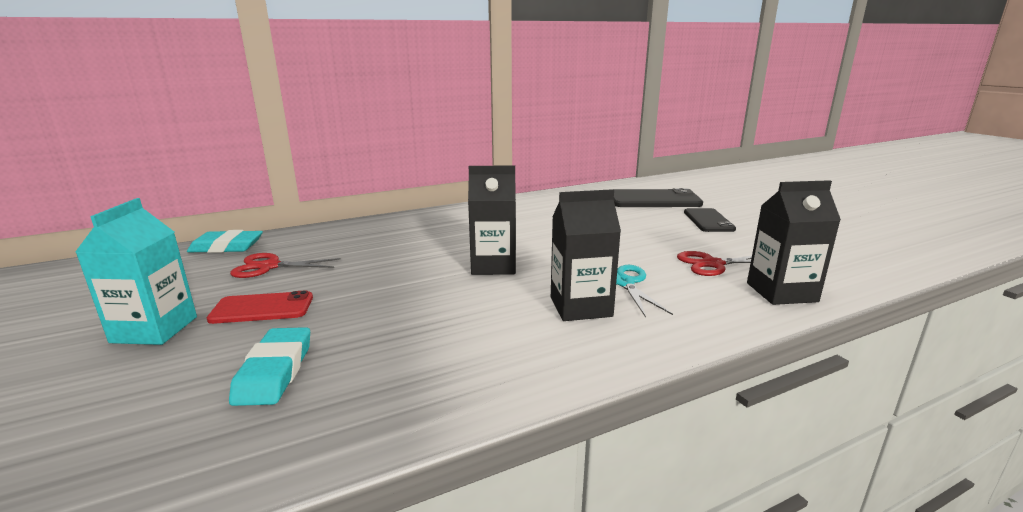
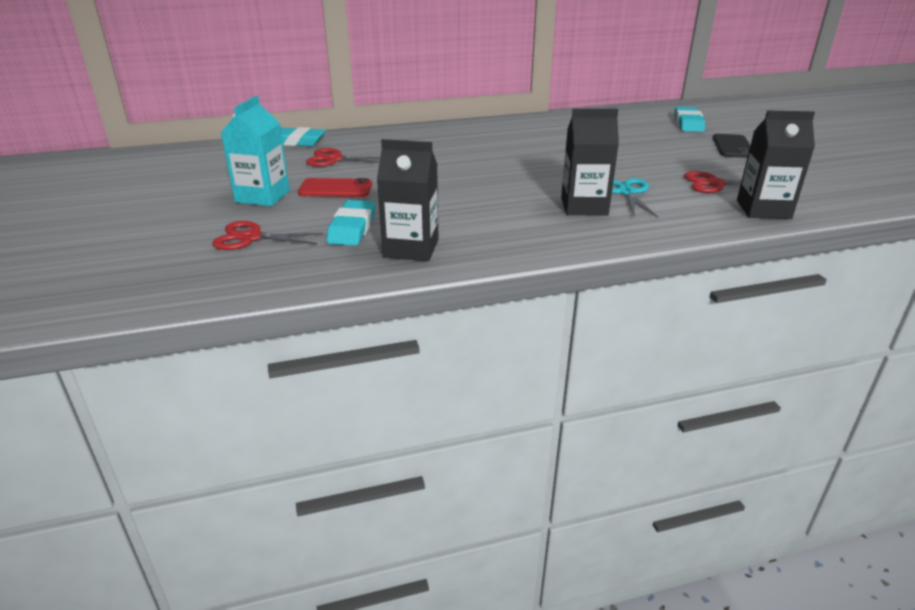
camera: 10 degrees right, 10 degrees up
(109, 407) = (251, 238): none -> red scissors
(493, 265) = (518, 171): black carton -> black carton (411, 248)
(654, 200) = (688, 123): black phone -> turquoise eraser

